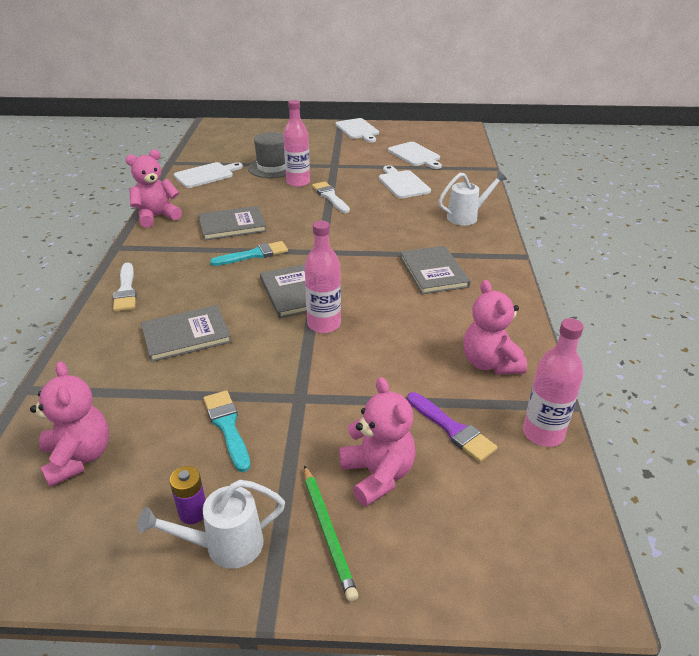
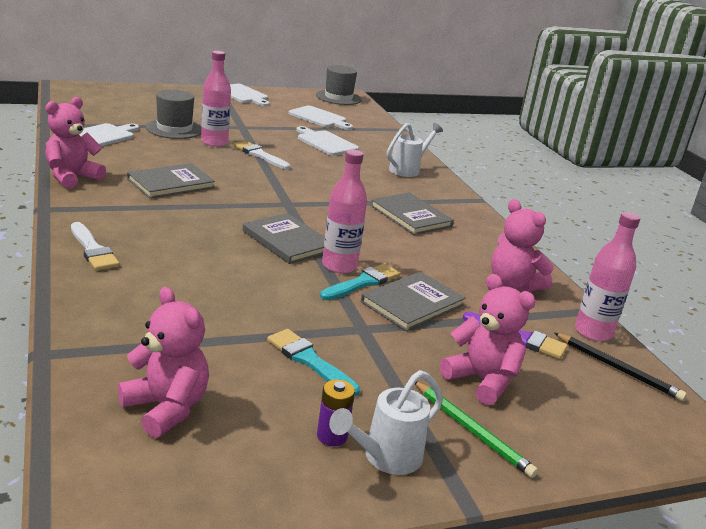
camera: 25 degrees left, 10 degrees down
(186, 335) = (200, 286): grey book -> grey book (412, 303)
(254, 255) = (217, 209): turquoise brush -> turquoise brush (363, 282)
(450, 131) = (338, 97): none -> grey hat
(541, 484) = (618, 369): none -> black pencil

